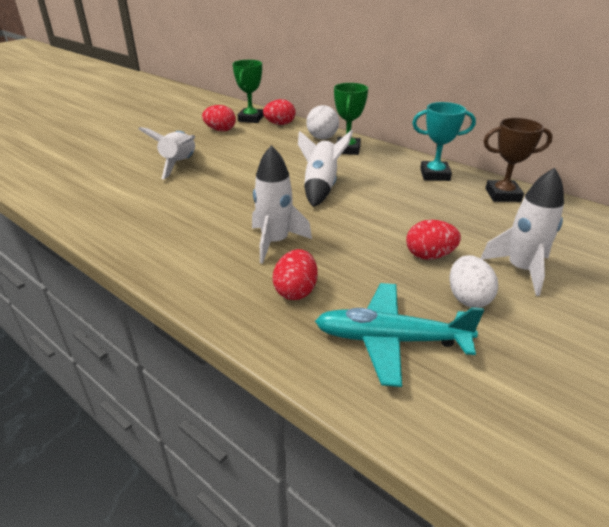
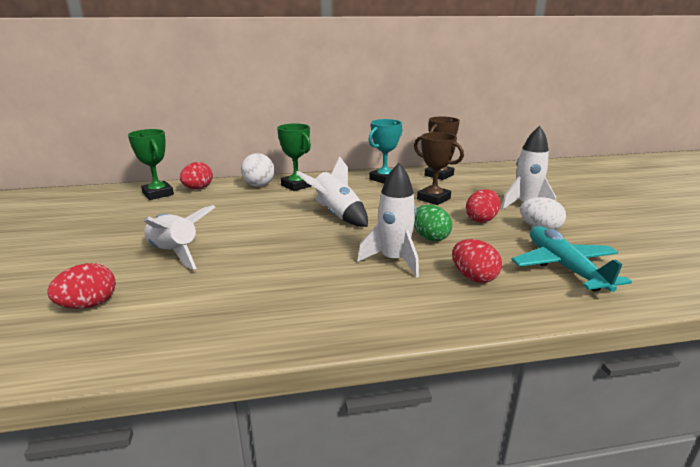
camera: 50 degrees left, 10 degrees down
(220, 130) = (148, 212): red egg -> red egg (89, 305)
(343, 243) = (430, 237): none -> green egg
(391, 340) = (564, 267): turquoise plane -> turquoise plane turned 120 degrees clockwise
(434, 214) = (433, 199): none -> brown trophy

